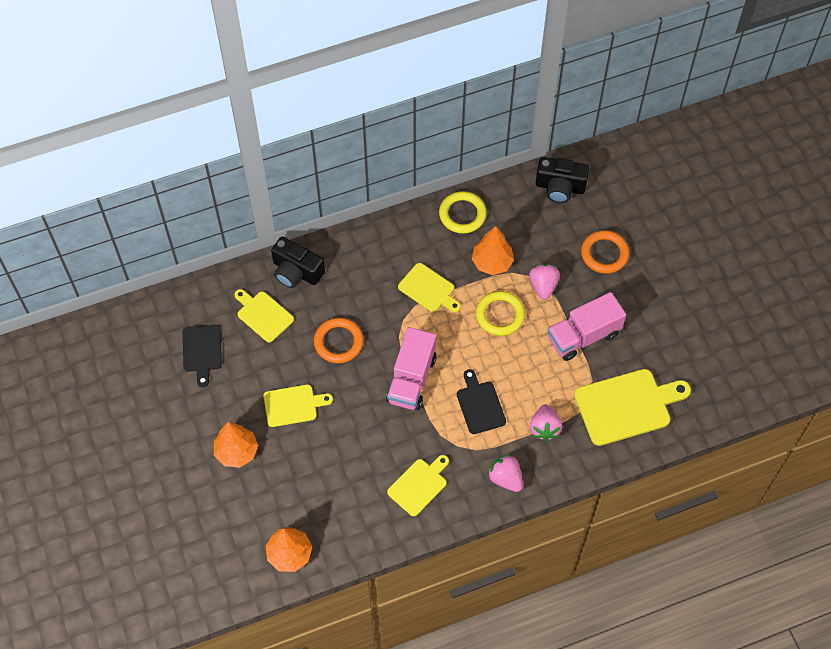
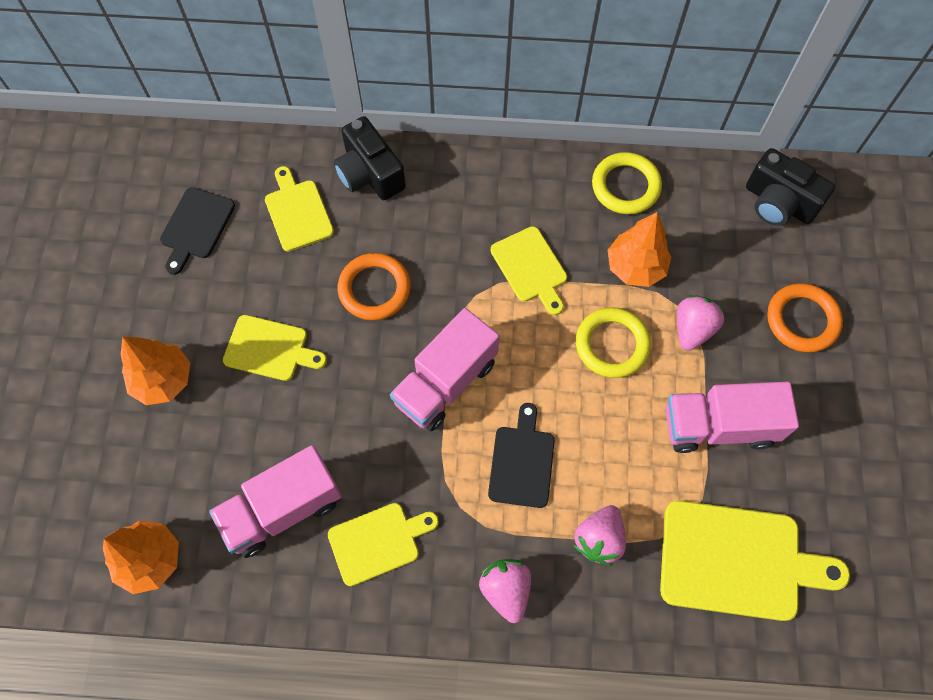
camera: 25 degrees right, 5 degrees up
(353, 492) = (283, 509): none -> pink truck

